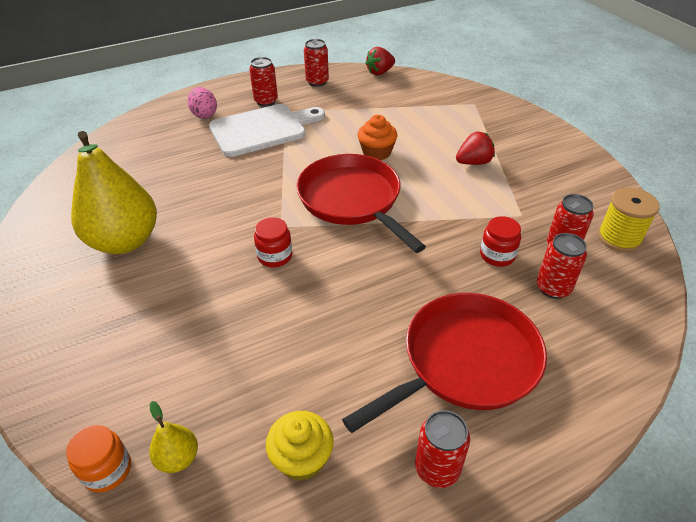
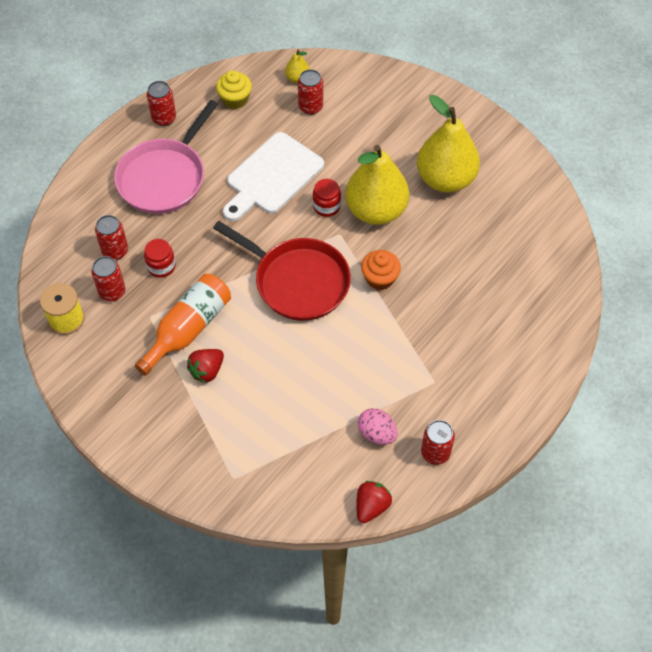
camera: 155 degrees right, 15 degrees up
(107, 470) = (328, 62): orange jar -> none
(204, 114) = (514, 343): pink egg -> pink egg (377, 433)
(225, 235) = (376, 210): none -> yellow pear
(262, 129) = (437, 343): white cutting board -> white cutting board (272, 176)
(266, 101) = (467, 391): red can -> red can (310, 107)
(376, 152) = (305, 350): orange cupcake -> orange cupcake (380, 278)
(465, 361) = (164, 178): red pan -> pink pan
(482, 195) = (188, 329): none -> orange bottle

